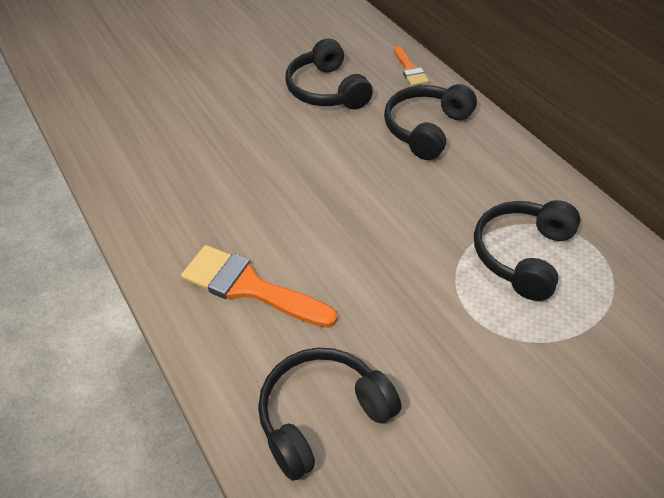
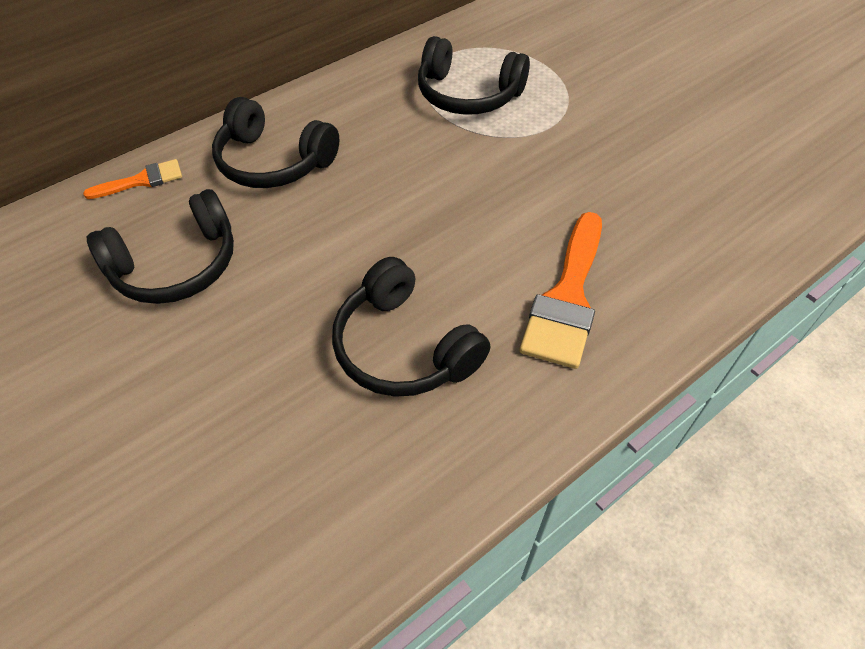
camera: 95 degrees left, 5 degrees up
(322, 416) = (700, 217): black headphones -> black headphones (404, 347)

